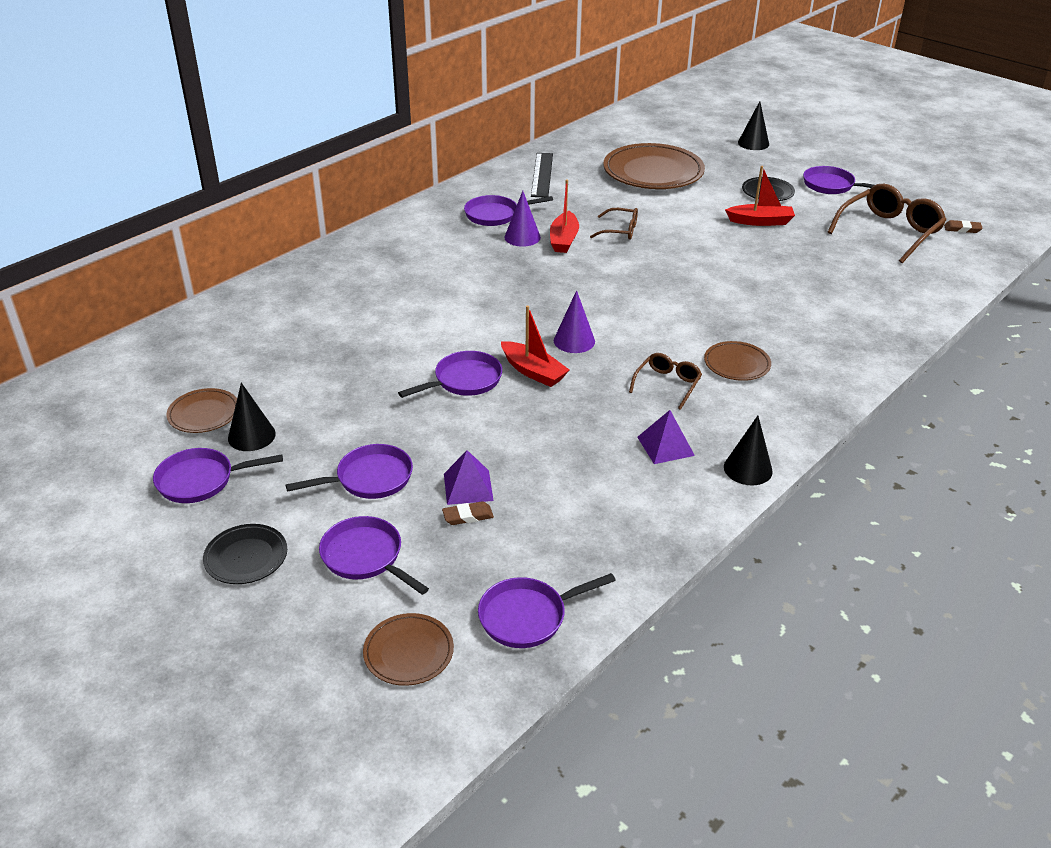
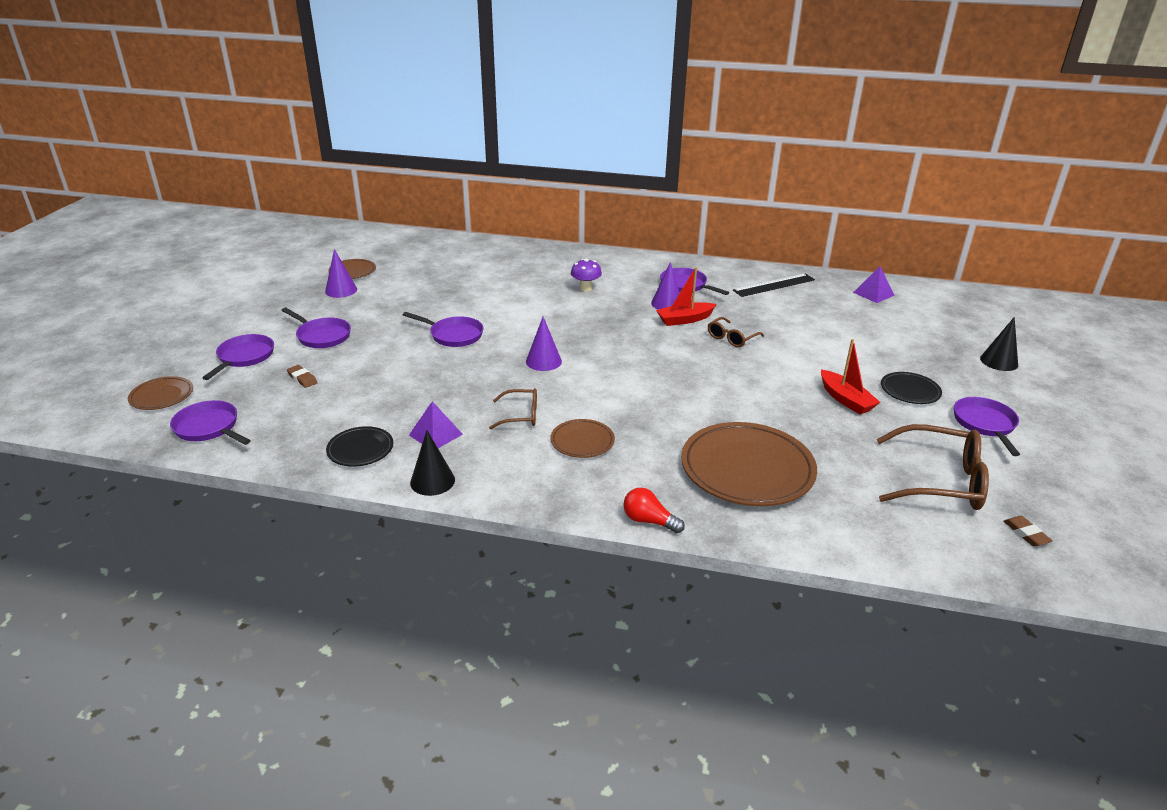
camera: 60 degrees right, 5 degrees down
(201, 480) = (290, 290): purple pan -> none
(246, 557) = (228, 324): black plate -> black plate (360, 449)
(251, 436) = (341, 290): black cone -> purple cone
(440, 268) = (586, 288): none -> purple mushroom
(468, 487) = (333, 370): purple pyramid -> purple pyramid (873, 294)
(533, 372) = (487, 356): red boat -> none
(620, 230) = (731, 338): brown glasses -> brown glasses turned 60 degrees clockwise
(653, 172) = (854, 327): brown plate -> brown plate (747, 469)
(873, 369) = (649, 521): none -> red light bulb

